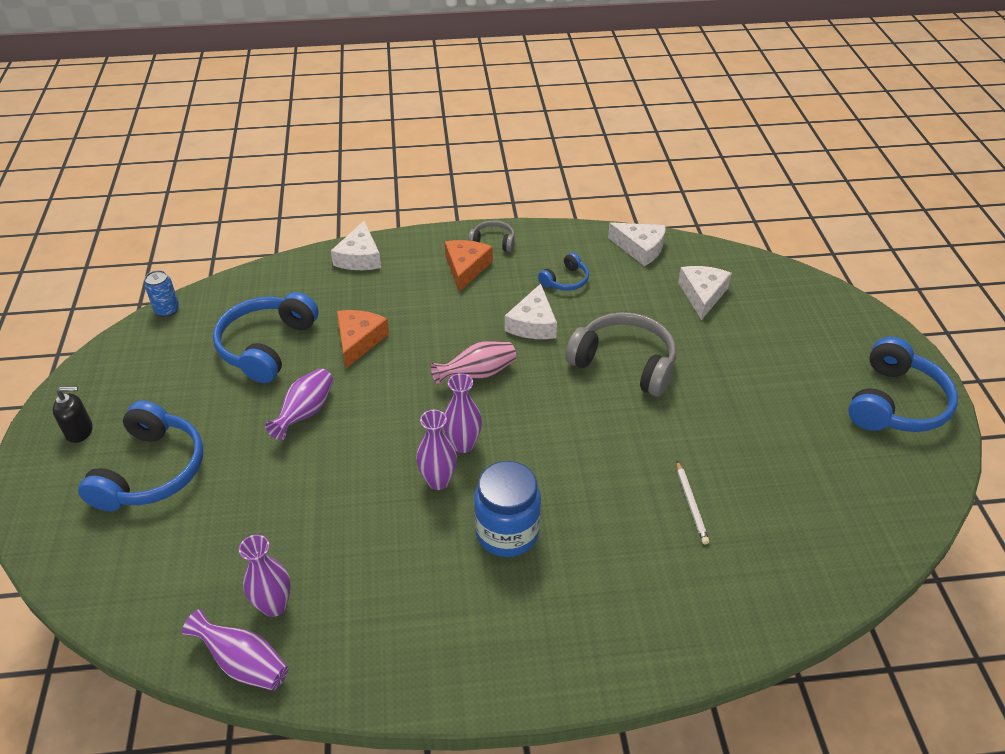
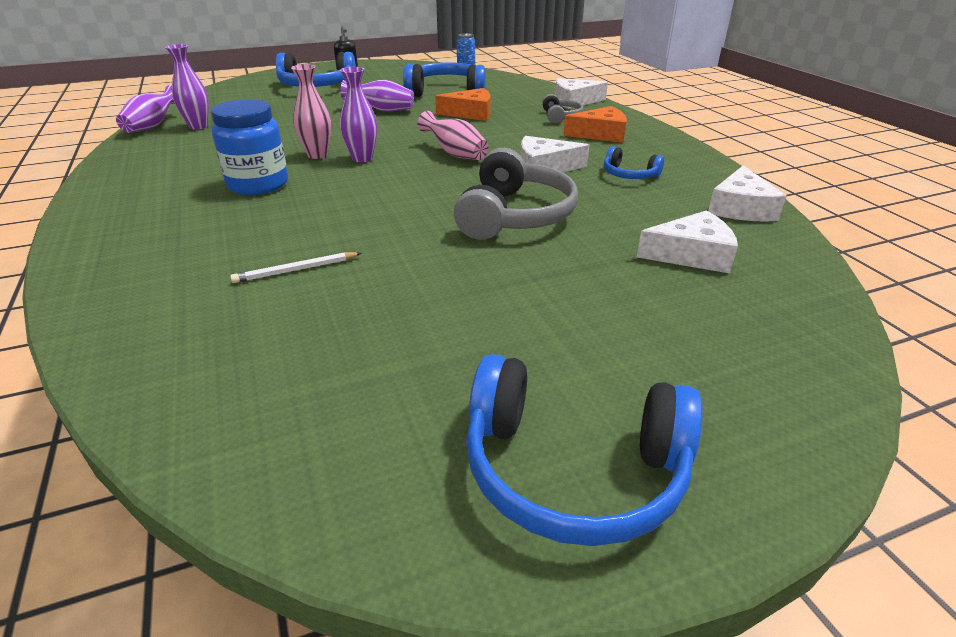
camera: 75 degrees right, 10 degrees down
(438, 481) = (317, 155): purple vase -> pink vase
(493, 242) = (654, 139): grey headphones -> grey headphones (560, 116)

